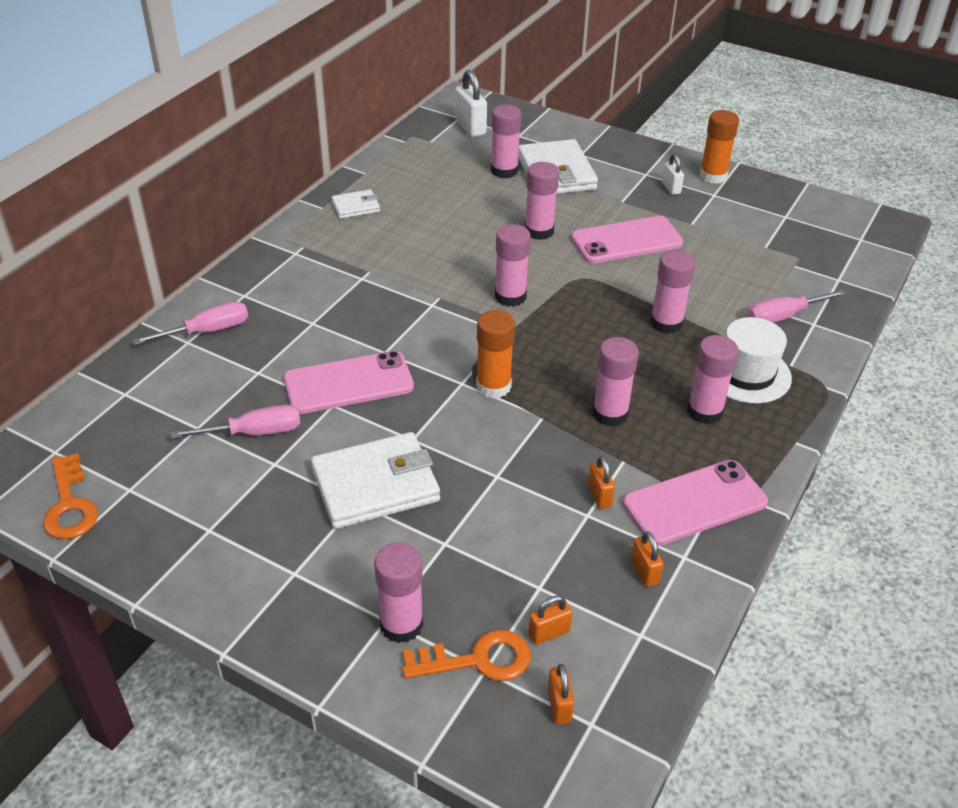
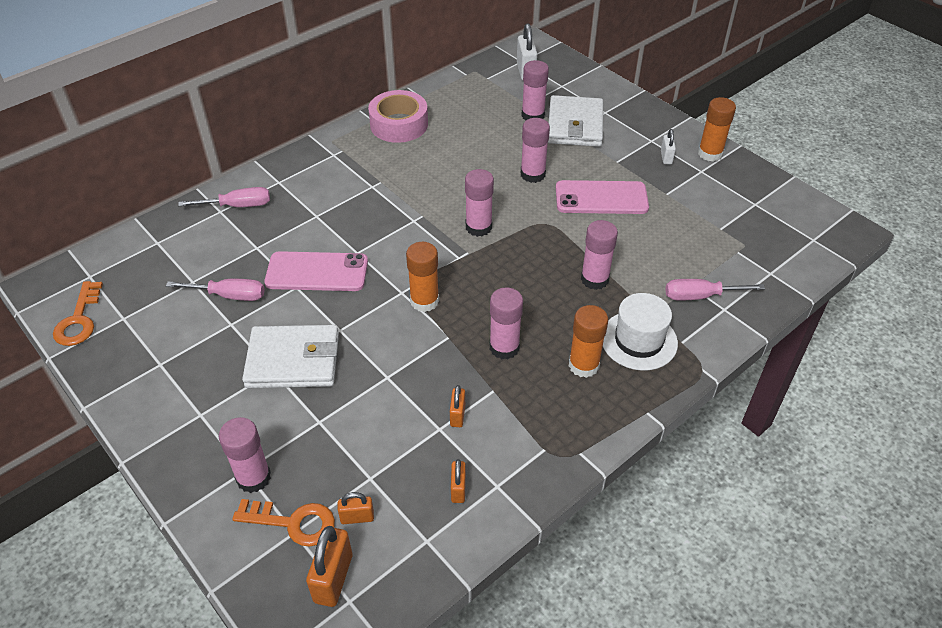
camera: 20 degrees right, 5 degrees up
(356, 207) = (399, 124): white wallet -> pink tape
(559, 705) = (333, 578): orange padlock -> orange padlock, size x1.72
(694, 503) = (531, 442): pink phone -> none
(704, 411) = (583, 365): pink glue stick -> orange glue stick

